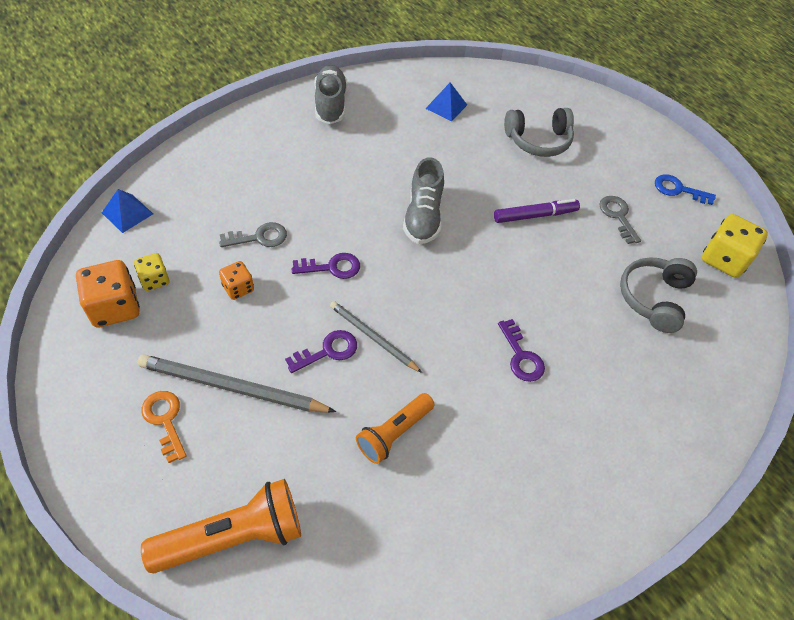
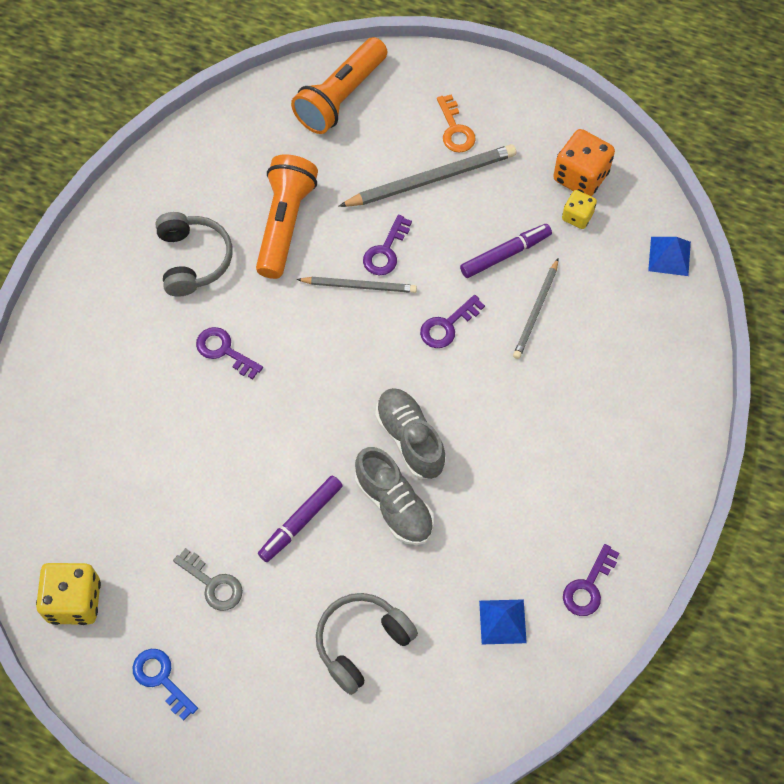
camera: 150 degrees right, 10 degrees up
(165, 420) = (455, 129): orange key -> orange key turned 45 degrees clockwise
(238, 288) = (505, 254): orange dice -> purple marker
(259, 237) = (536, 311): grey key -> grey pencil
(330, 104) = (627, 524): grey shoe -> grey shoe (394, 505)
(382, 94) = (588, 586): none -> purple key
(394, 433) = (285, 223): orange flashlight -> orange flashlight, size x1.54
(653, 298) = (130, 496): grey headphones -> grey headphones (193, 260)
(678, 189) = (161, 679): blue key -> blue key turned 120 degrees counterclockwise

